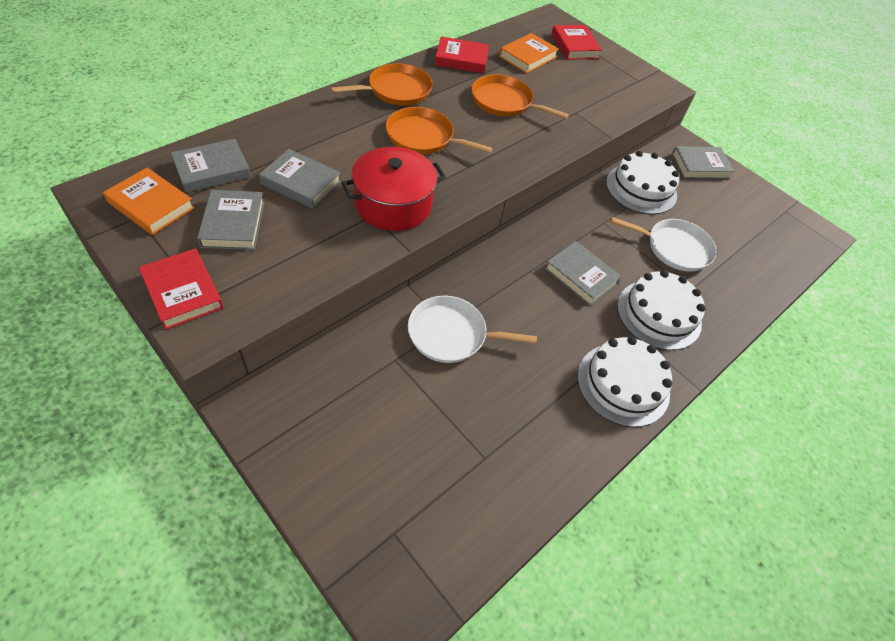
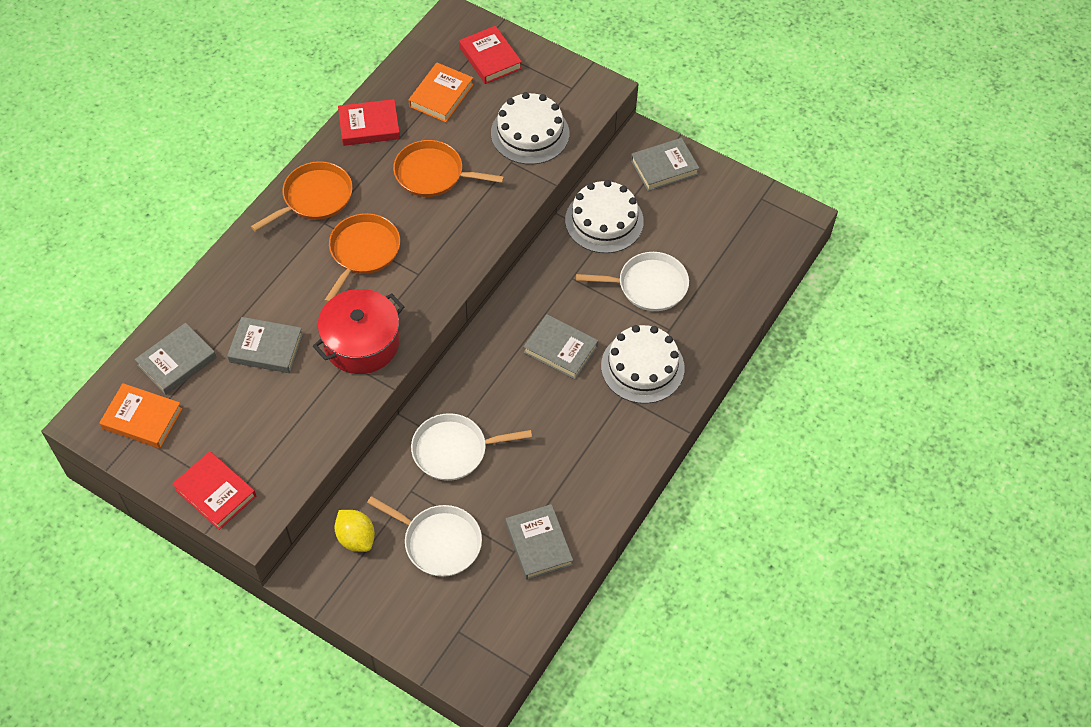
camera: 10 degrees left, 5 degrees up
(233, 224) = (225, 413): grey book -> grey book (538, 544)
(319, 390) = (356, 538): none -> yellow lemon
(406, 422) = (439, 542): none -> white pan
(423, 137) = (363, 252): orange pan -> orange pan turned 105 degrees clockwise
(623, 384) = (619, 449): white cake -> white cake (530, 133)

